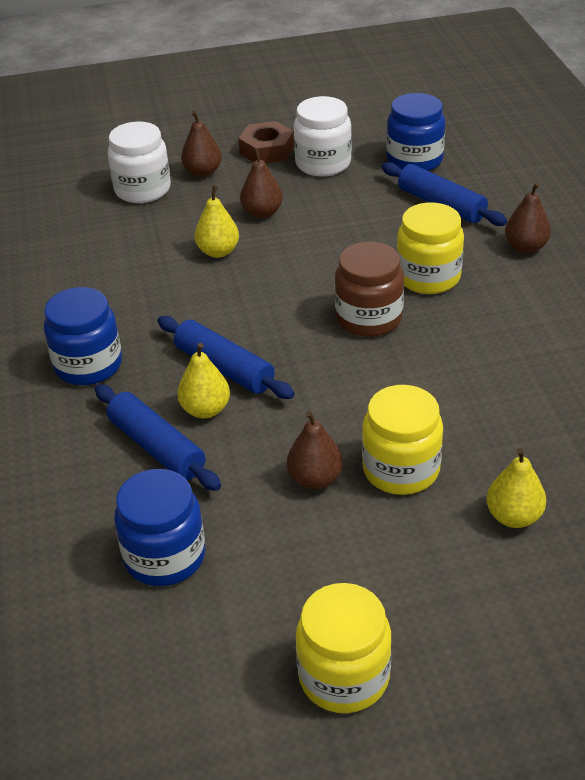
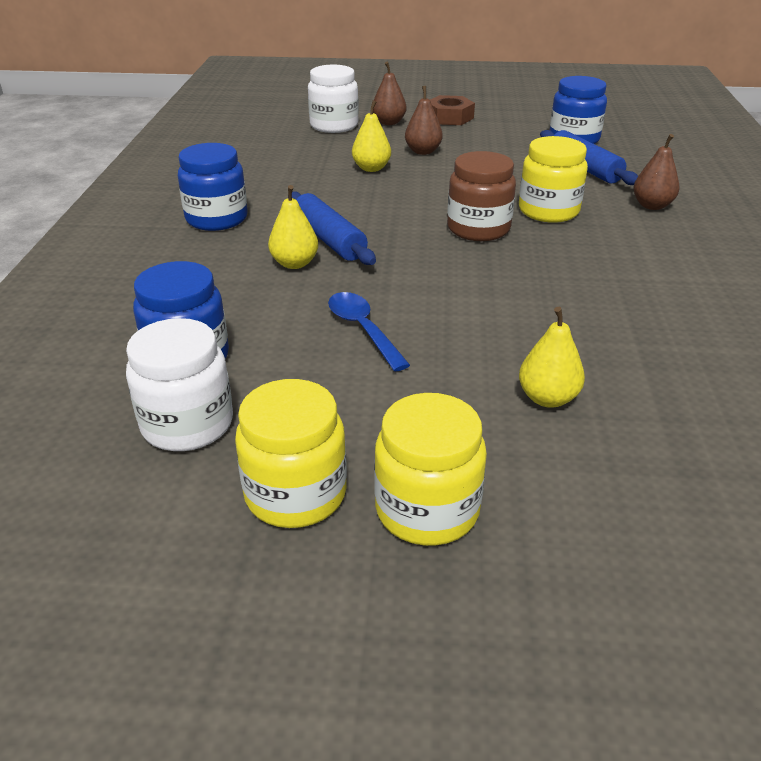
camera: 15 degrees right, 5 degrees down
(157, 447) = (235, 280): blue rolling pin -> none
(315, 479) = (363, 329): brown pear -> blue spoon
(323, 163) = (492, 131): white jar -> white jar (187, 424)
(401, 469) = (450, 338): yellow jar -> yellow jar (427, 510)

